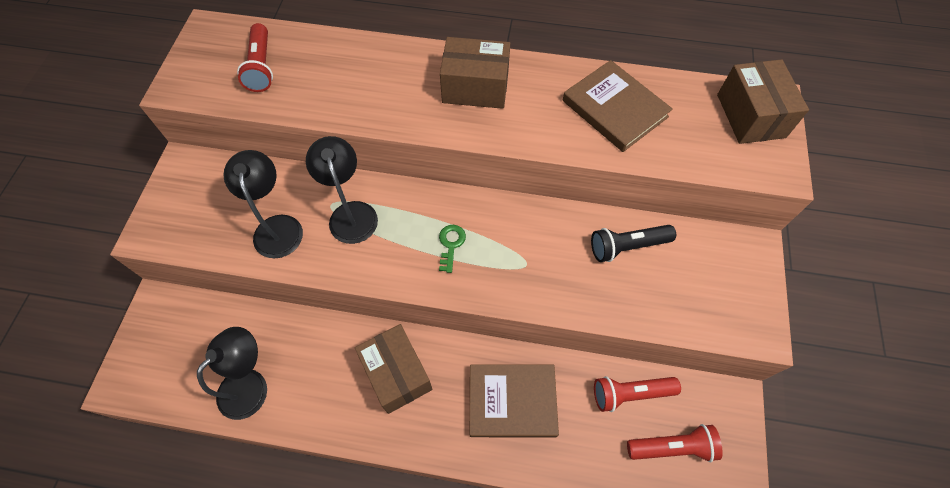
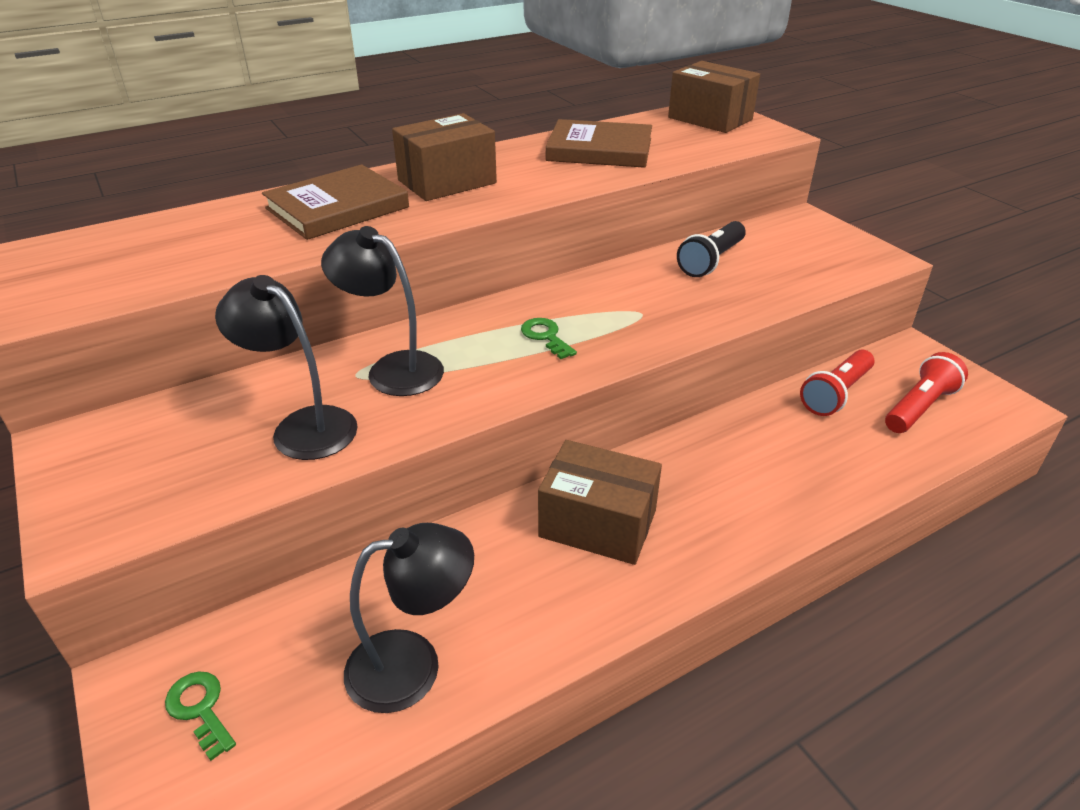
camera: 40 degrees left, 25 degrees down
(166, 338) = (200, 709): none -> green key
(251, 384) = (413, 665): black lamp -> black lamp turned 75 degrees clockwise
(261, 67) = (146, 255): red flashlight -> none
(512, 401) = (747, 466): brown book -> brown book (337, 208)

